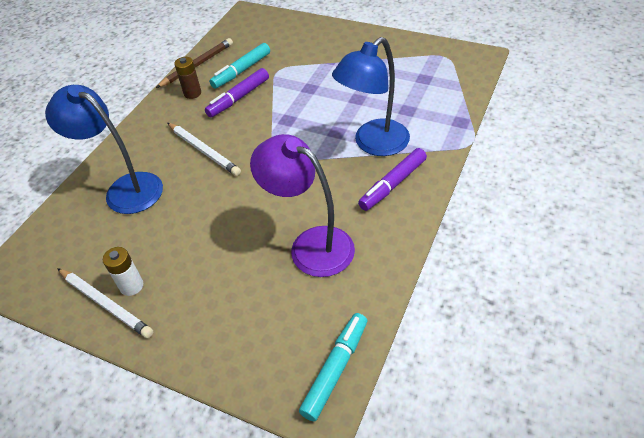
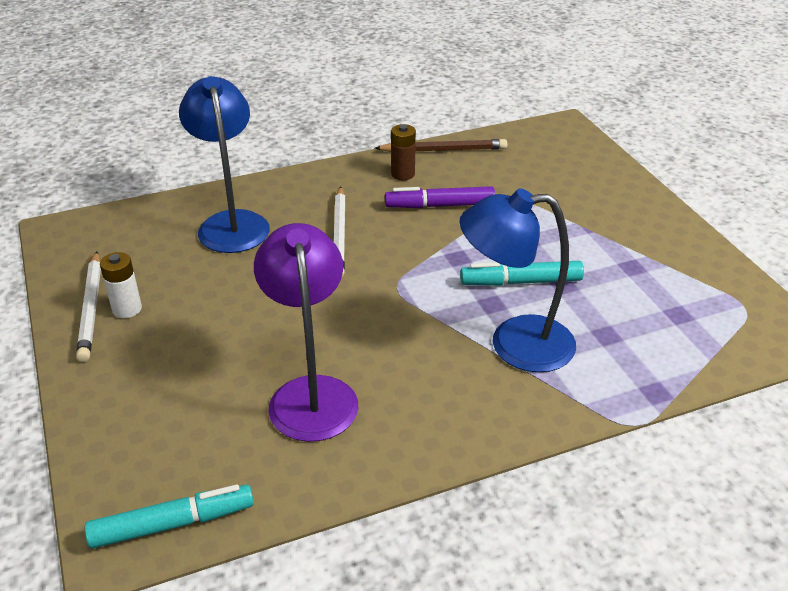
camera: 40 degrees right, 10 degrees down
(241, 71) = (479, 181): turquoise marker -> turquoise marker (521, 282)
(393, 184) = (476, 400): purple marker -> none

